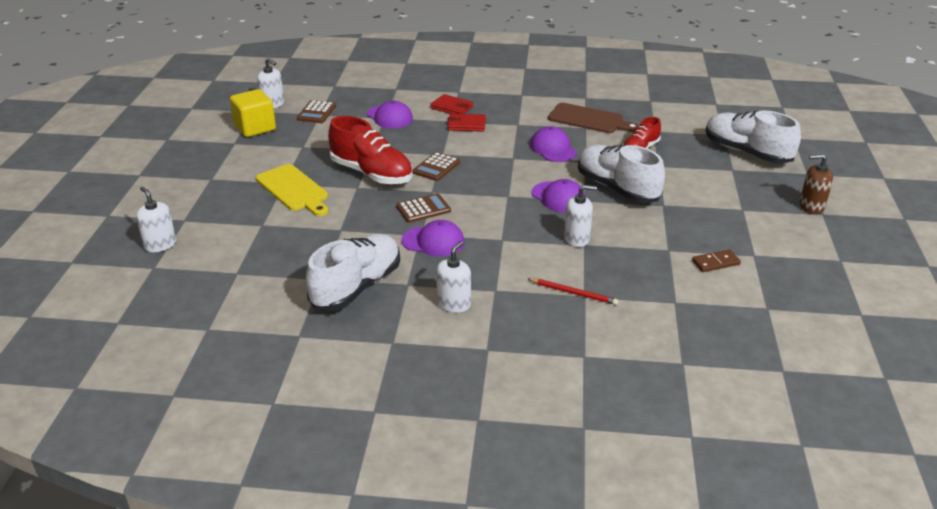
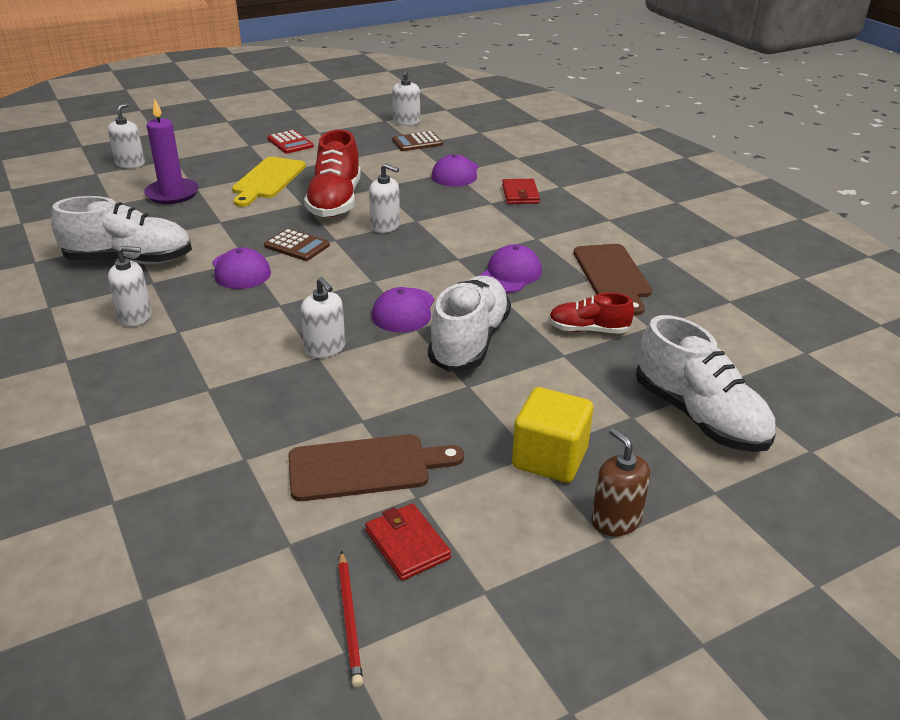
camera: 55 degrees right, 0 degrees up
(235, 160) = (290, 143): none -> red calculator
(255, 128) = (355, 130): yellow cube -> yellow cube (550, 458)
(257, 238) = (172, 194): none -> purple candle
(436, 167) = (385, 226): brown calculator -> white soap dispenser
(466, 125) = (494, 213): red wallet -> red wallet (407, 544)
(574, 293) = (208, 380): red pencil -> red pencil (350, 619)
(715, 263) = (365, 467): brown domino -> brown cutting board
(746, 152) = (699, 416): white shoe -> white shoe turned 135 degrees clockwise

